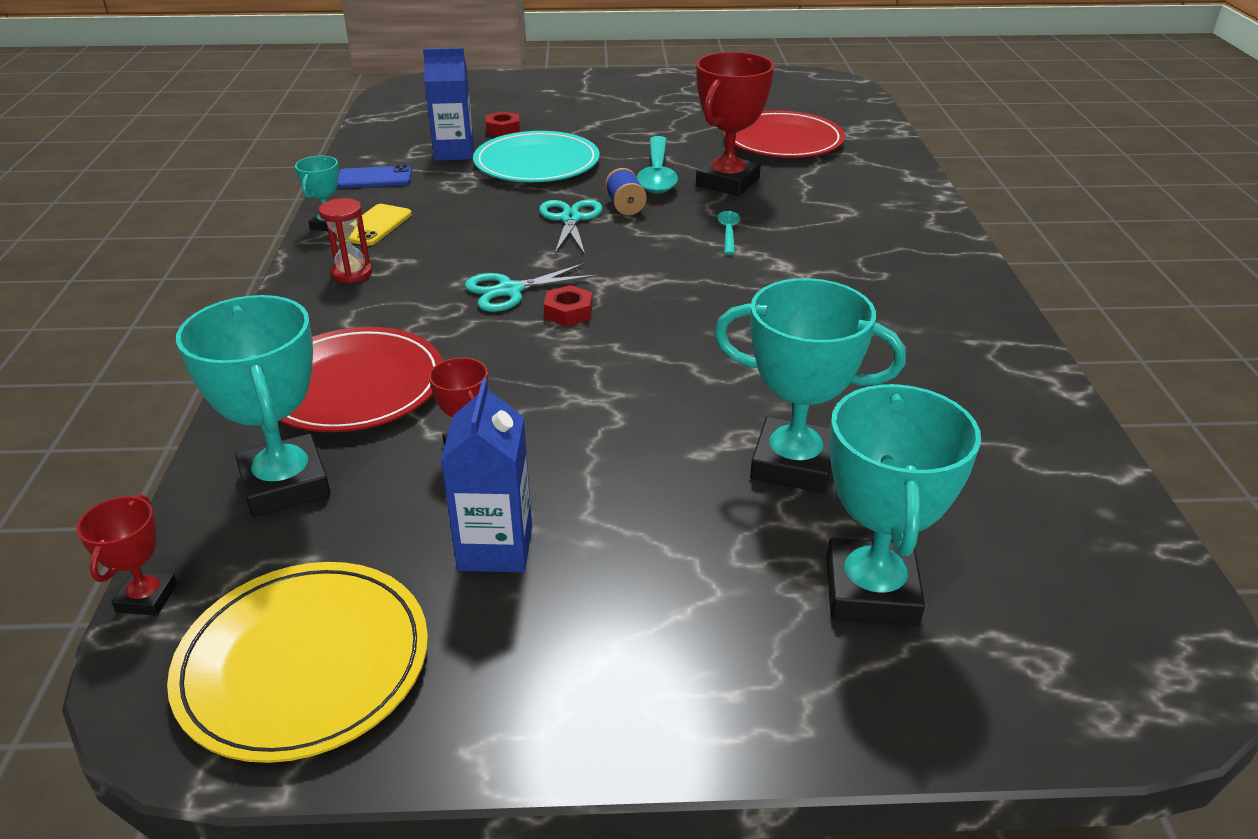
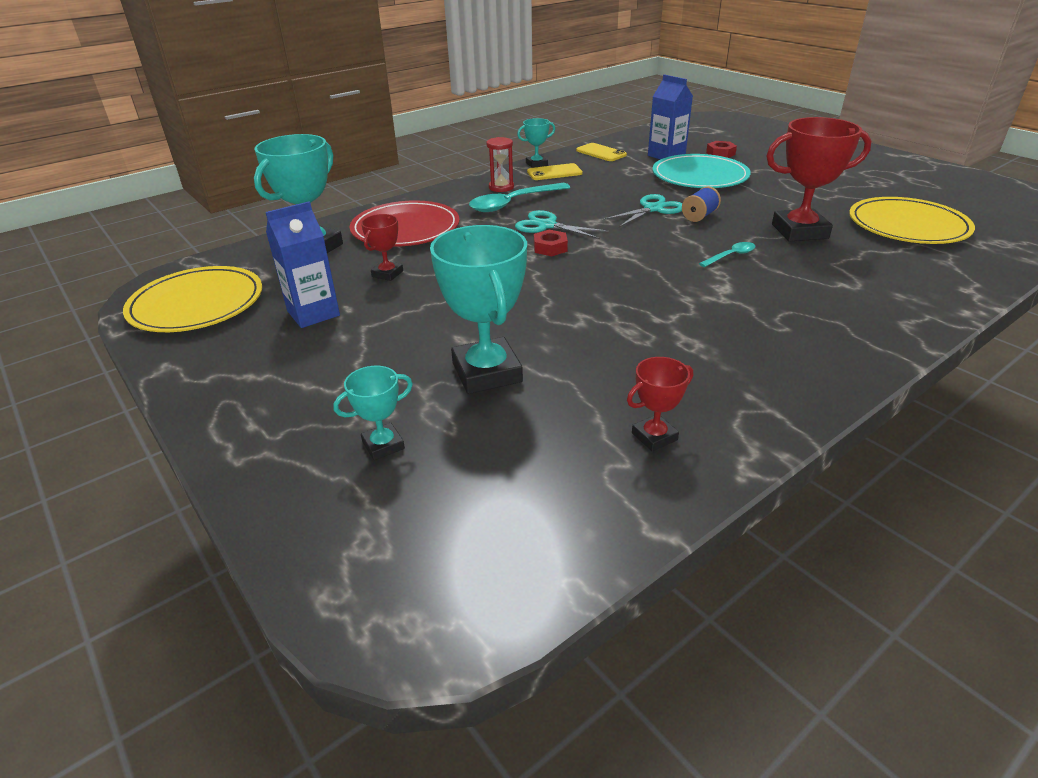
camera: 55 degrees right, 0 degrees up
(147, 598) = (214, 256): red trophy -> red trophy (654, 436)
(374, 178) = (601, 153): blue phone -> yellow phone
(657, 174) = (760, 209): turquoise spoon -> turquoise spoon (513, 203)
(782, 140) = (907, 226): red plate -> yellow plate
(871, 591) = (383, 445): turquoise trophy -> turquoise trophy, size x0.51

